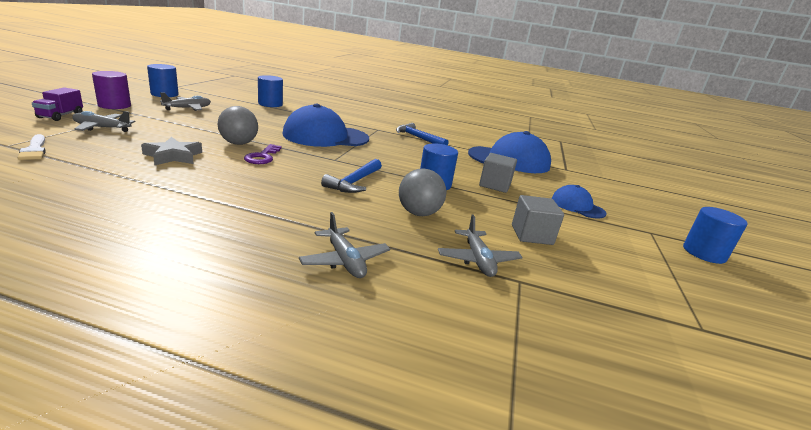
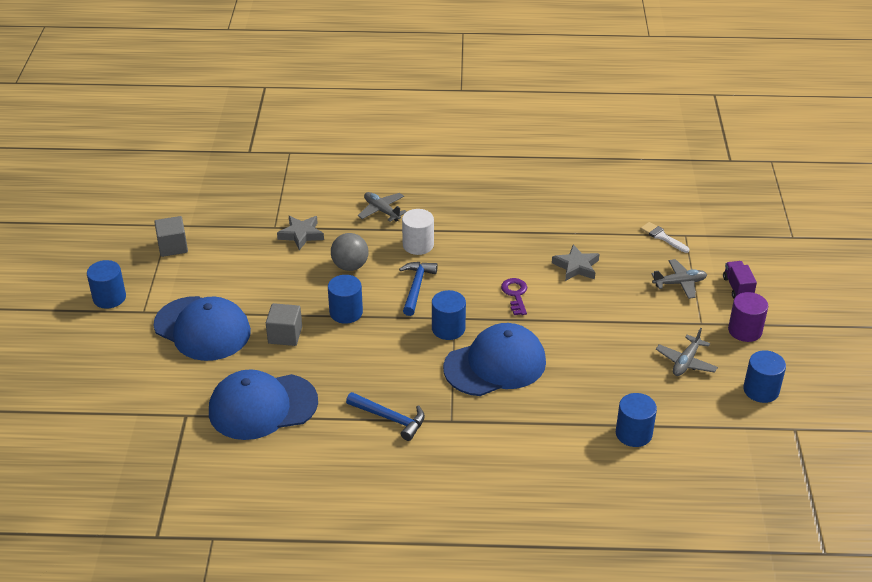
camera: 170 degrees right, 15 degrees up
(238, 143) = (556, 308): grey ball -> none
(324, 211) = (418, 245): none -> white cylinder
(346, 156) = (448, 328): none -> blue cylinder
(478, 260) = (301, 235): grey plane -> grey star
(531, 235) = (258, 271): grey cube -> grey cube (173, 247)
(577, 206) = (202, 329): blue cap -> blue cap, size x1.89

